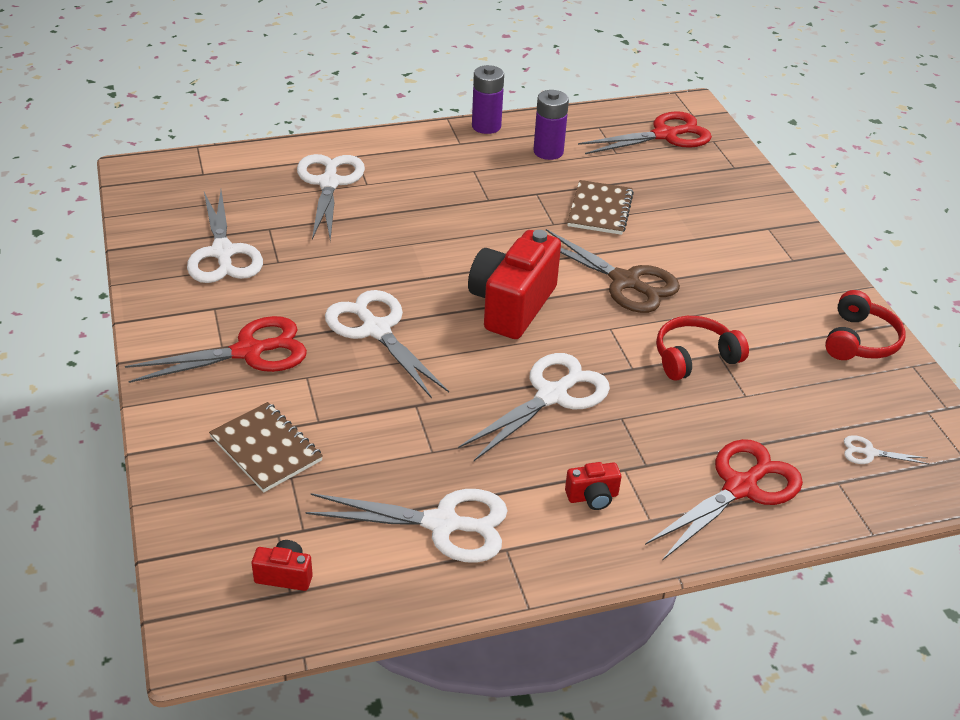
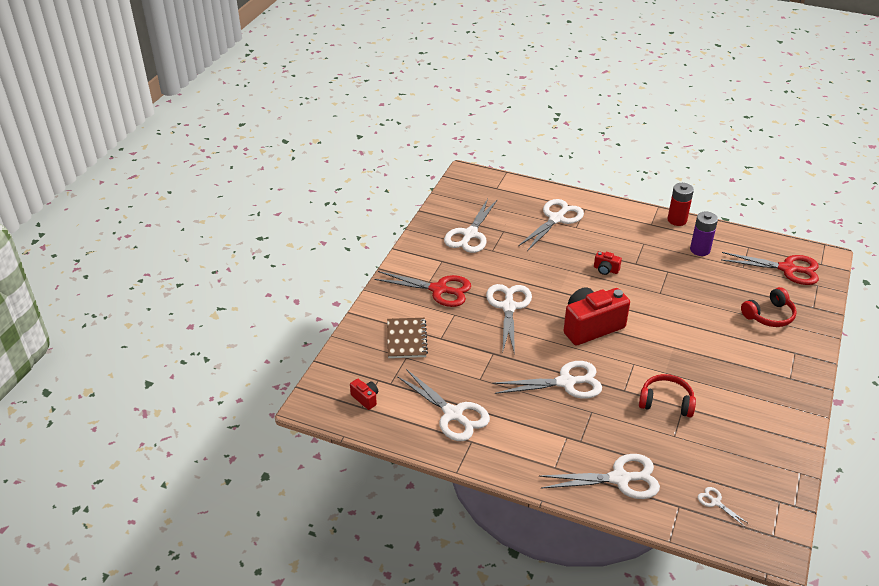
camera: 40 degrees right, 0 degrees up
(486, 126) = (677, 220): purple battery -> red battery
(592, 497) = (537, 441): red camera -> red camera (605, 270)
(599, 209) = (696, 296): brown notebook -> none
(625, 282) = (669, 343): brown scissors -> none
(740, 488) = (620, 479): red scissors -> white scissors
(860, 341) = (781, 443): red headphones -> red headphones (769, 315)

